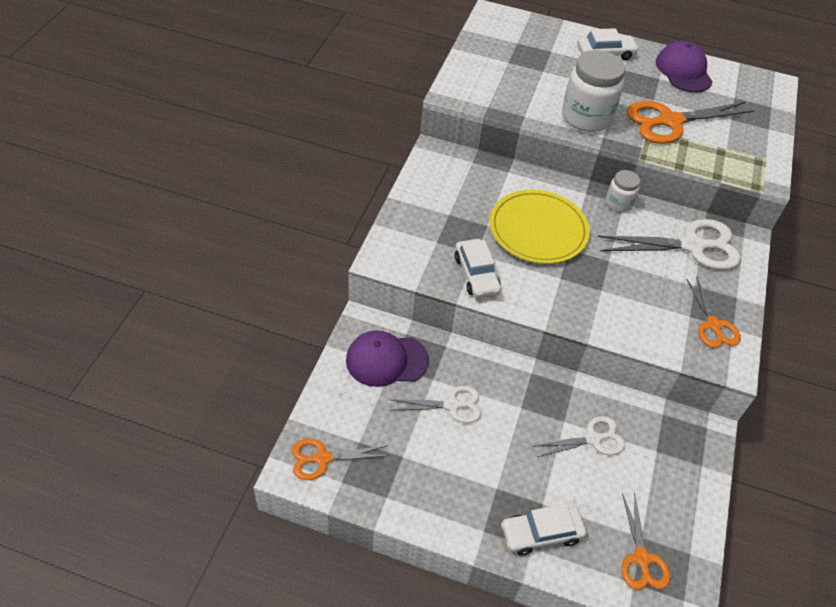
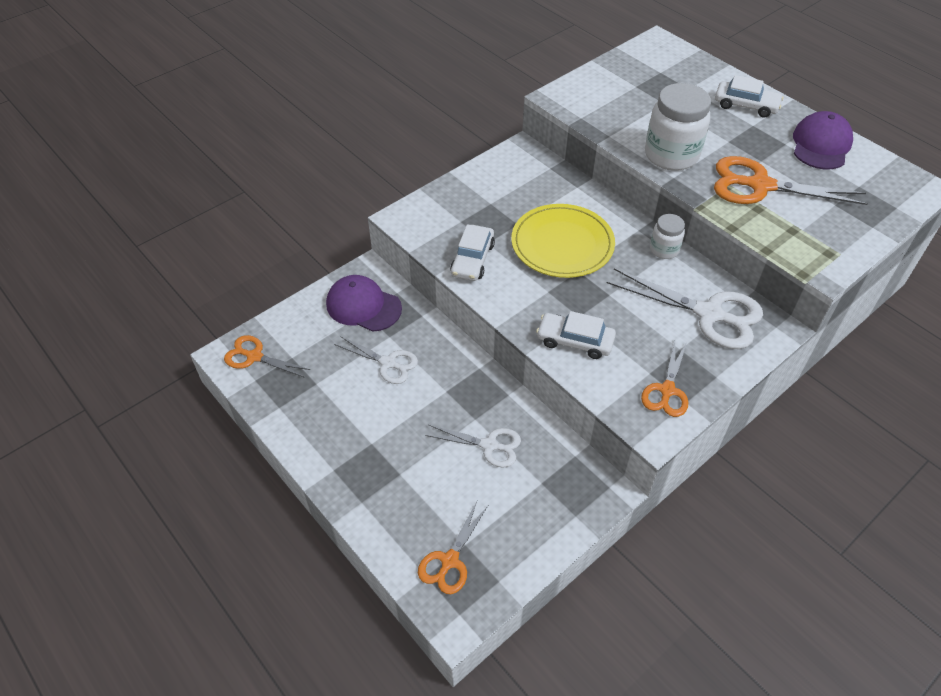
camera: 35 degrees right, 0 degrees up
(541, 533) = (379, 496): white car -> white car (575, 341)

